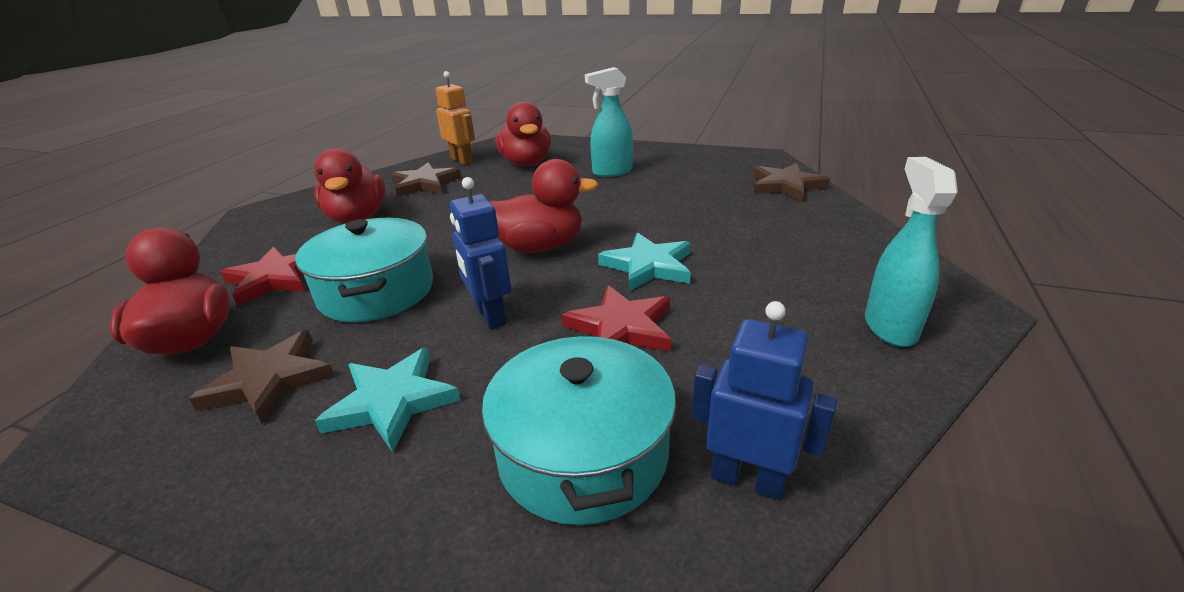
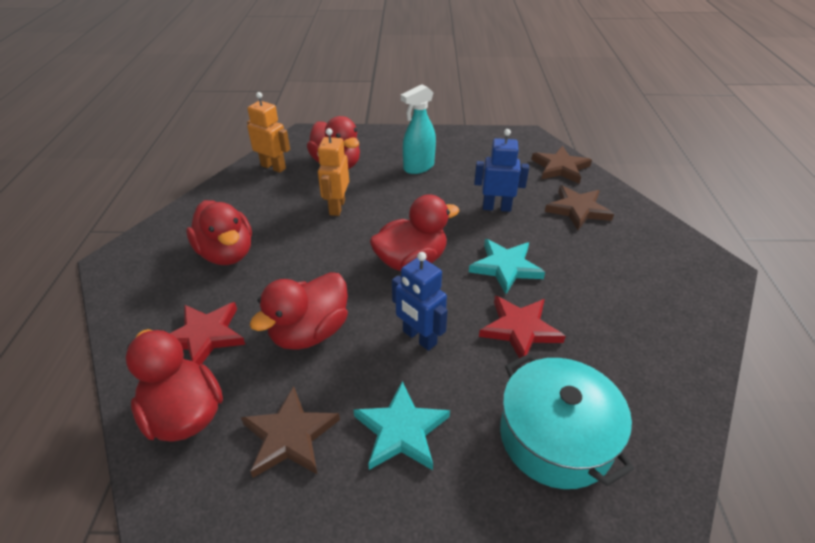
camera: 20 degrees left, 10 degrees up
(376, 291) = (310, 332): turquoise pot -> red duck
(425, 184) = (259, 202): brown star -> brown star (578, 210)
(497, 195) = (337, 207): none -> orange robot
(747, 479) = (657, 428): blue robot -> blue robot (496, 207)
(889, 327) = (683, 294): turquoise spray bottle -> none

